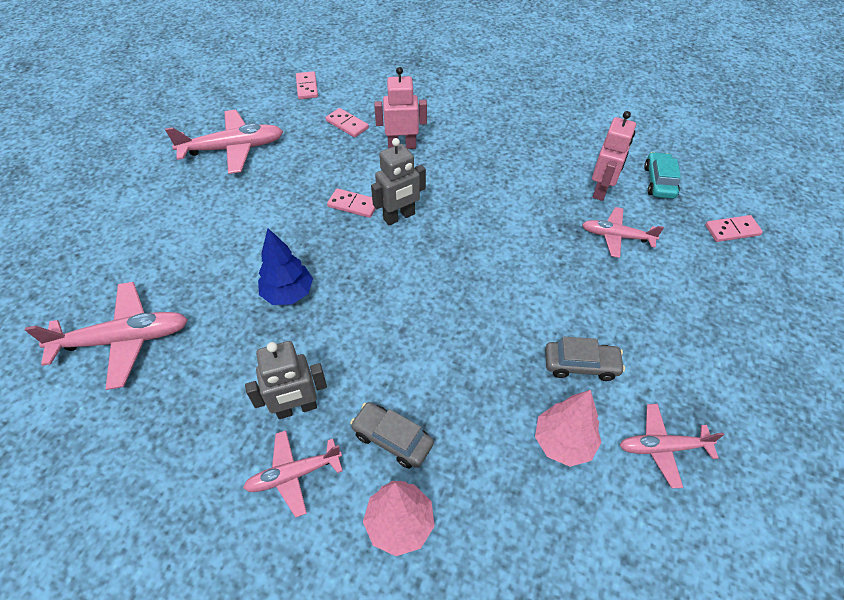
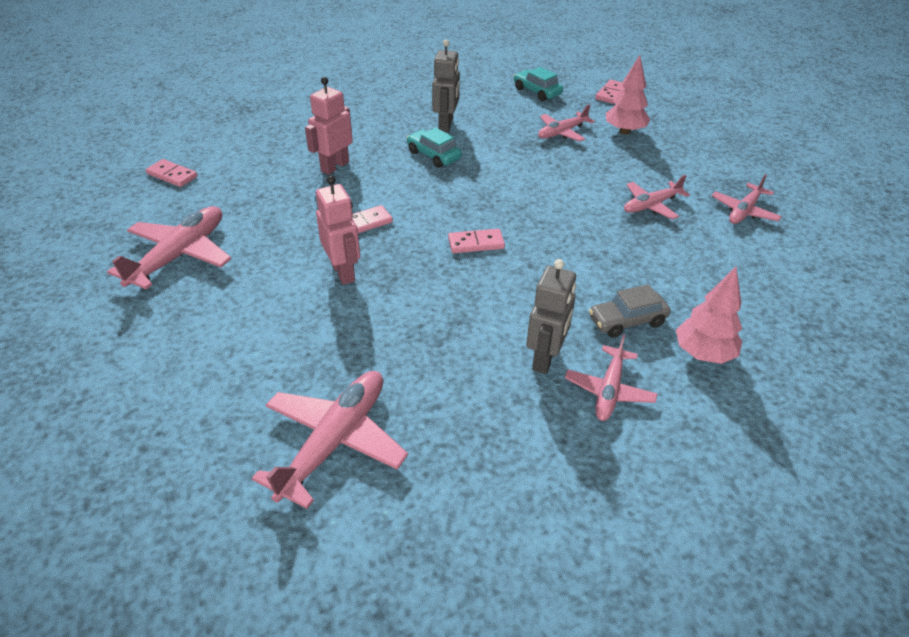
camera: 50 degrees left, 10 degrees down
(288, 294) = (416, 306): blue tree -> none
(347, 124) = (261, 179): pink domino -> pink domino (476, 243)
(399, 217) = (412, 208): grey robot -> grey robot (446, 125)
(479, 184) = (433, 155): none -> turquoise car
(563, 442) = (704, 246): pink tree -> pink tree (624, 131)
(581, 365) = (651, 205): grey car -> pink plane
(601, 190) = (513, 114): pink robot -> pink robot (343, 272)

